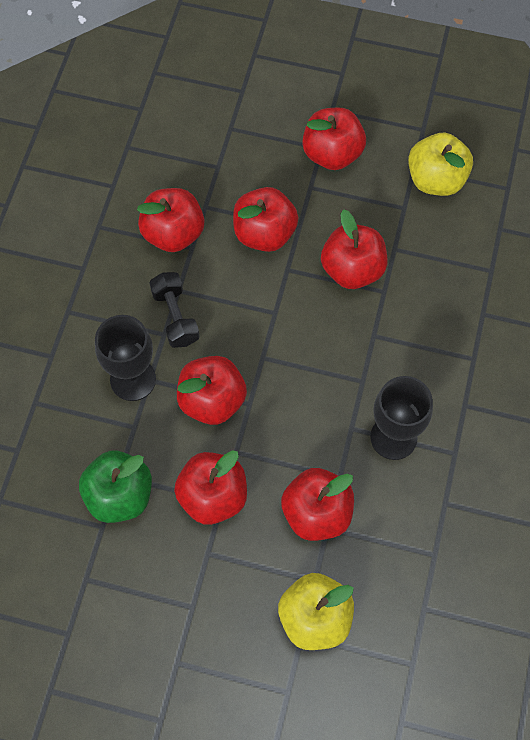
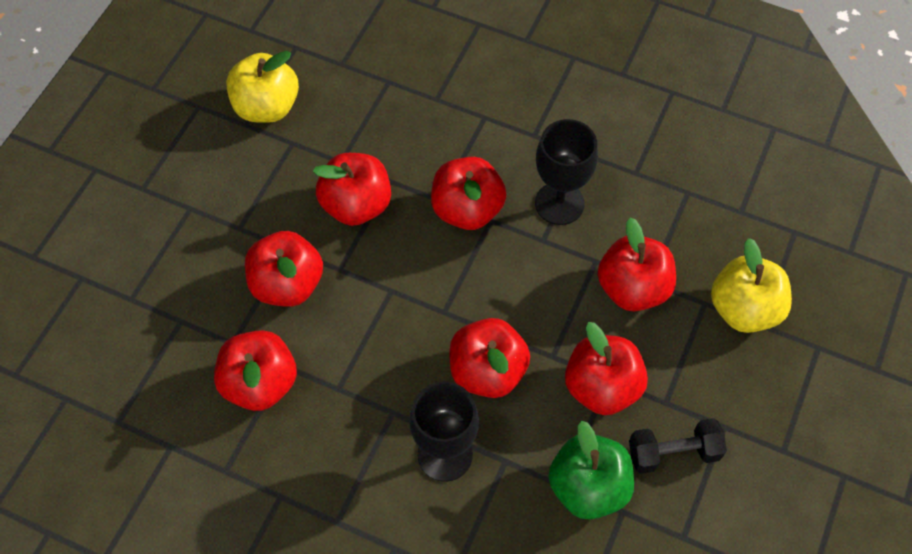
camera: 80 degrees left, 5 degrees down
(175, 317) = (373, 396): black dumbbell -> black dumbbell (673, 453)
(332, 154) = (202, 198): red apple -> red apple (467, 210)

